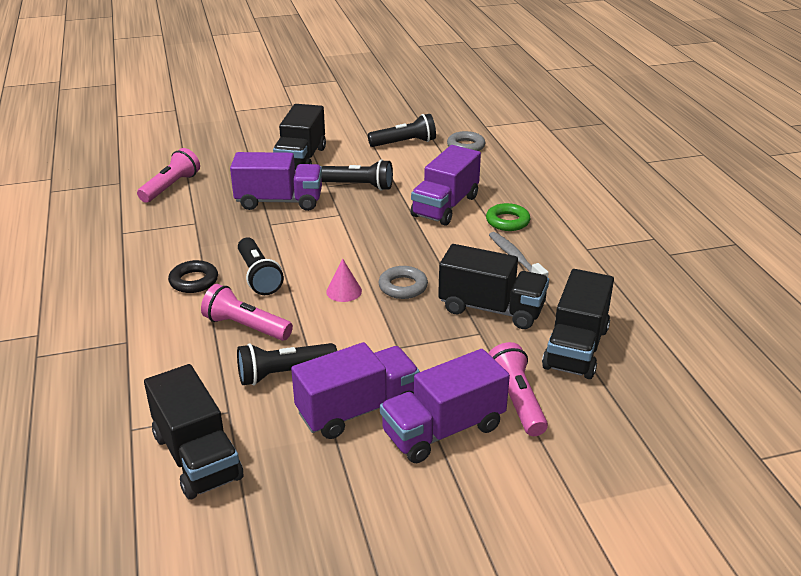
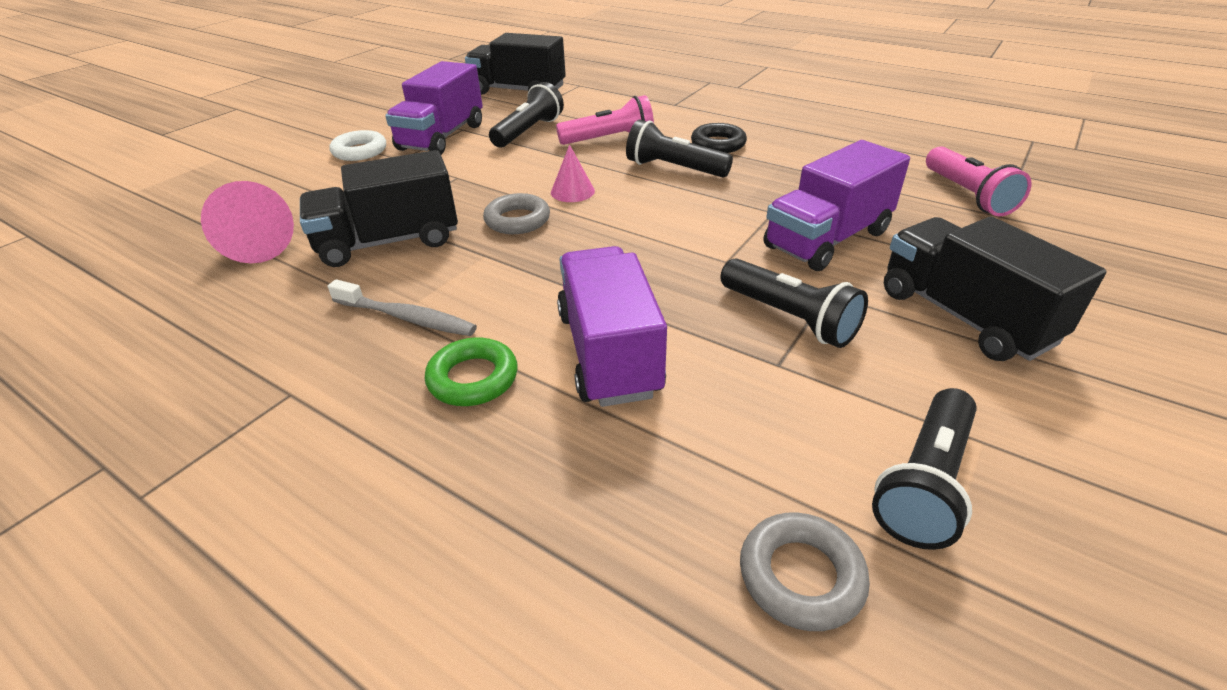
camera: 140 degrees right, 5 degrees up
(359, 186) = (790, 318): black flashlight -> black flashlight turned 105 degrees counterclockwise
(443, 430) = (360, 151): purple truck -> white ring
(516, 400) = (306, 186): pink flashlight -> none
(576, 348) = (258, 246): black truck -> pink cone

